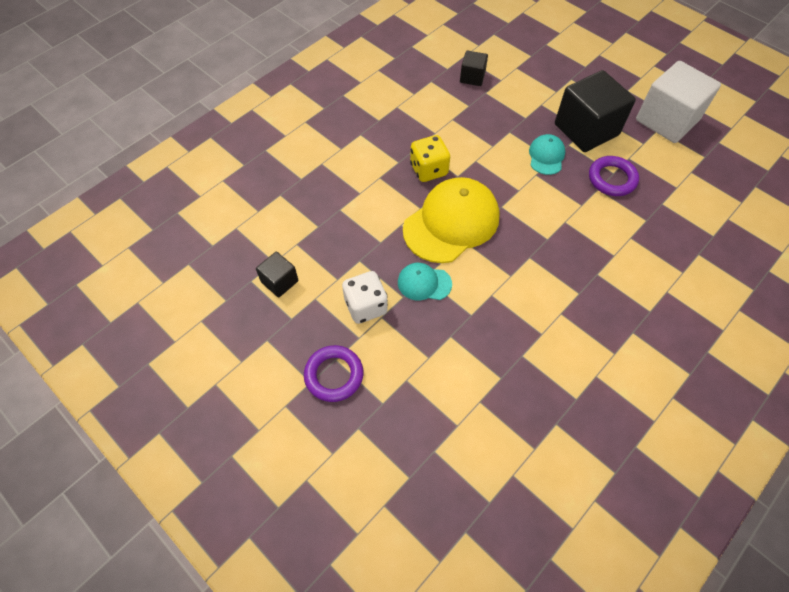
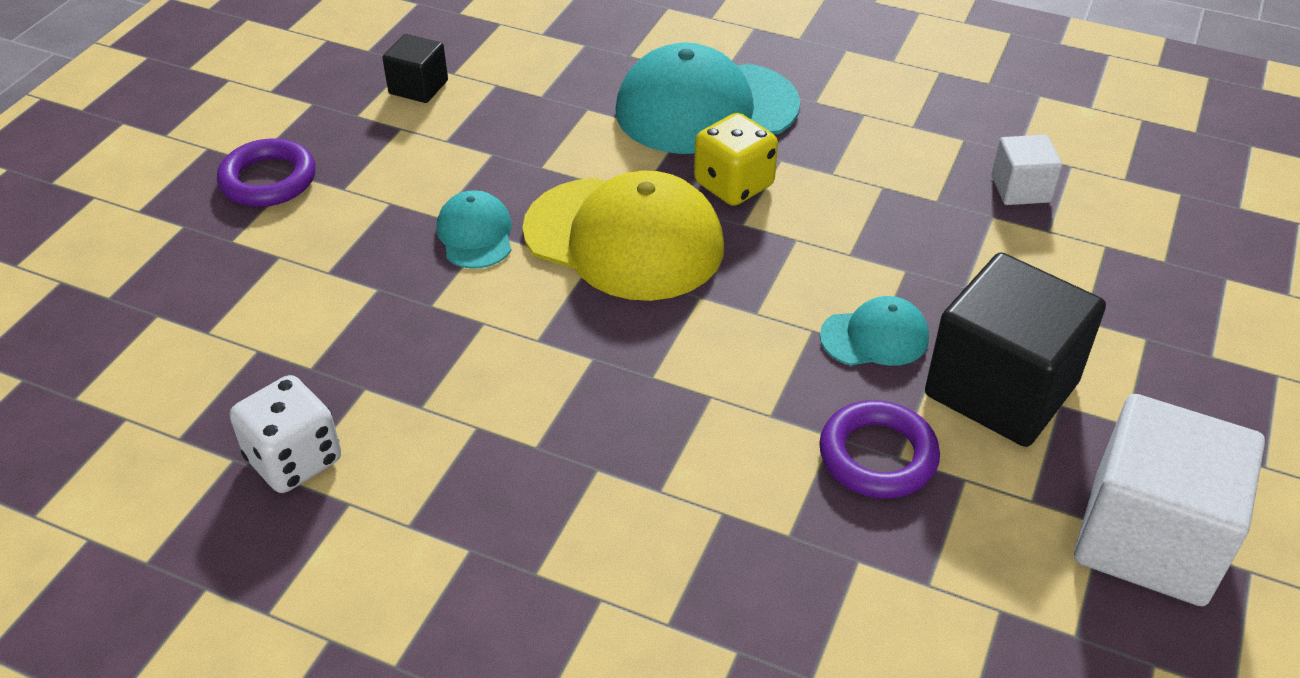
camera: 70 degrees right, 15 degrees down
(364, 161) = (705, 108): none -> turquoise cap
(366, 306) = (404, 181): white dice -> white dice (294, 460)
(472, 77) = (1020, 189): black cube -> white cube

